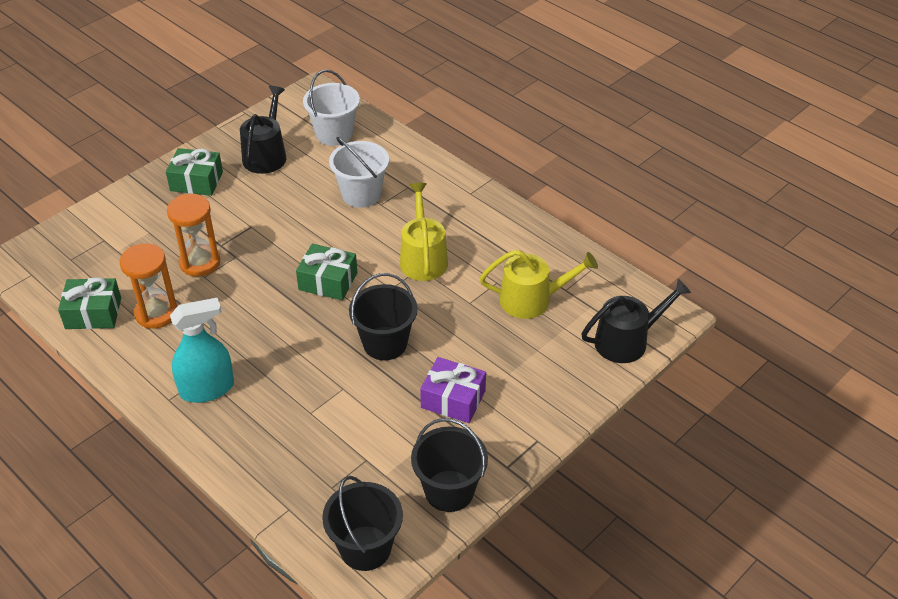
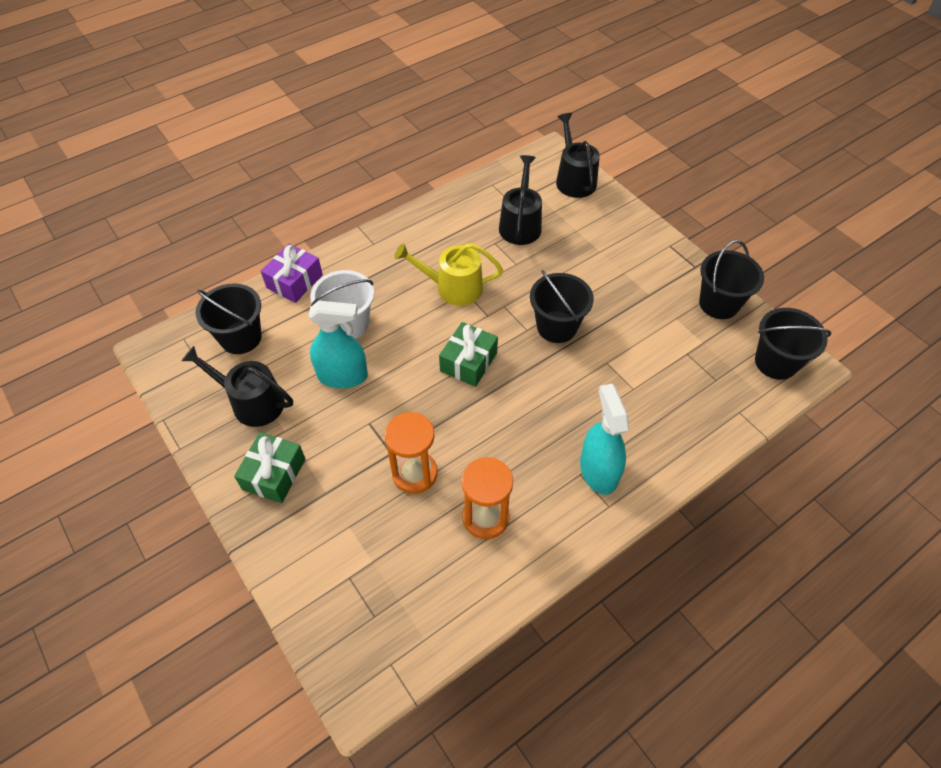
camera: 80 degrees left, 10 degrees up
(93, 313) = (473, 585): green gift -> none
(300, 201) = (343, 376): none -> turquoise spray bottle
(334, 134) = (241, 338): white bucket -> black bucket
(453, 399) = (625, 289): purple gift -> purple gift (294, 281)
(532, 300) = (520, 224): yellow watering can -> black watering can

